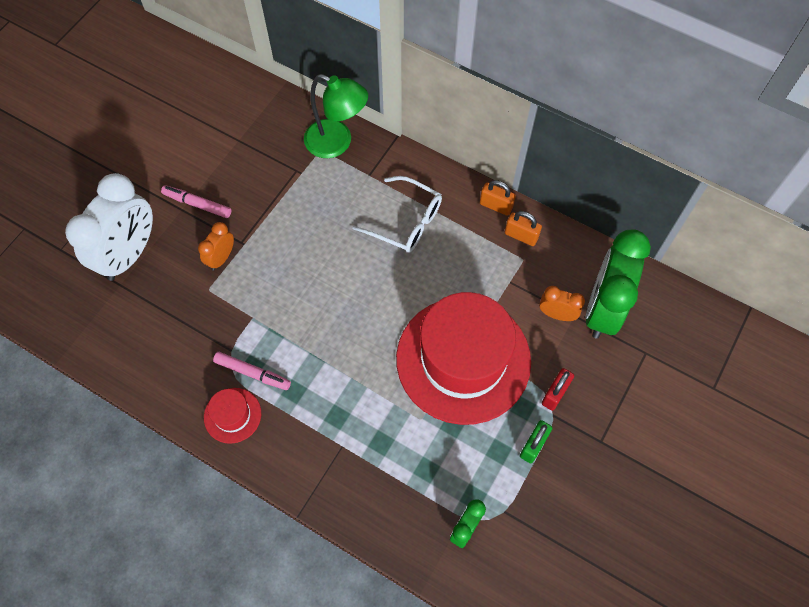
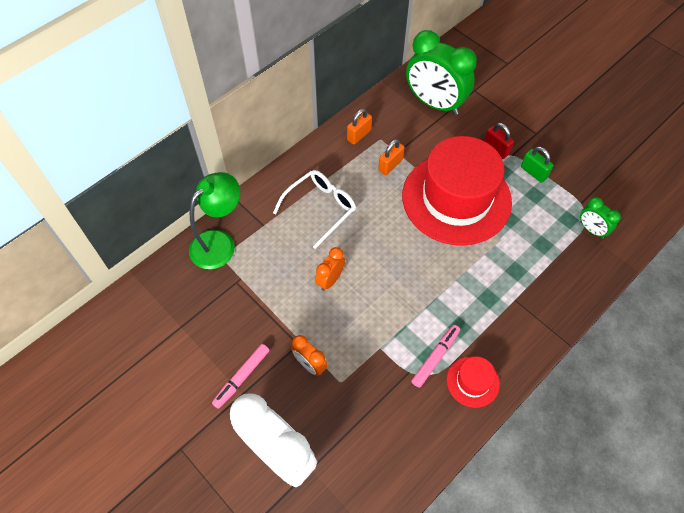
camera: 75 degrees left, 5 degrees down
(496, 206) = (326, 144): orange padlock -> orange padlock (390, 165)
(556, 314) = (432, 131): orange clock -> orange clock (330, 280)

